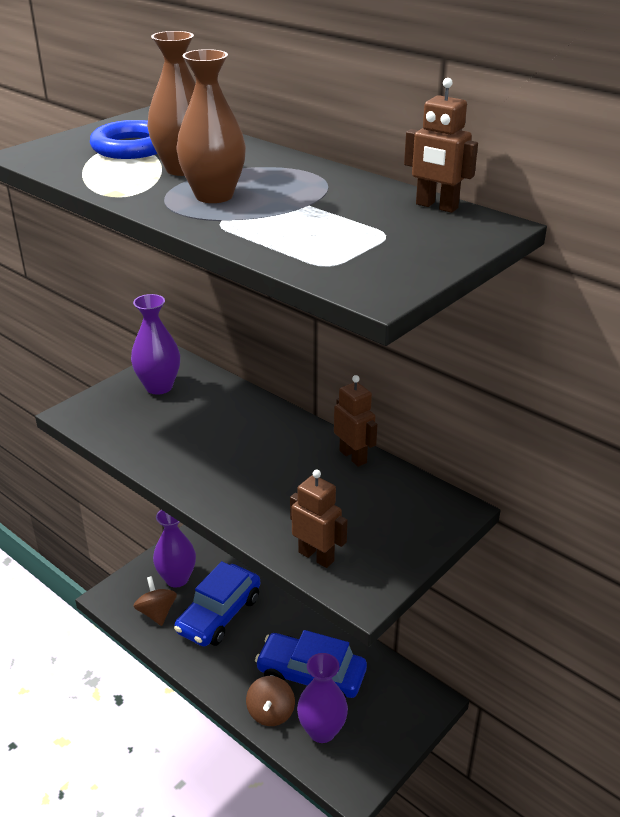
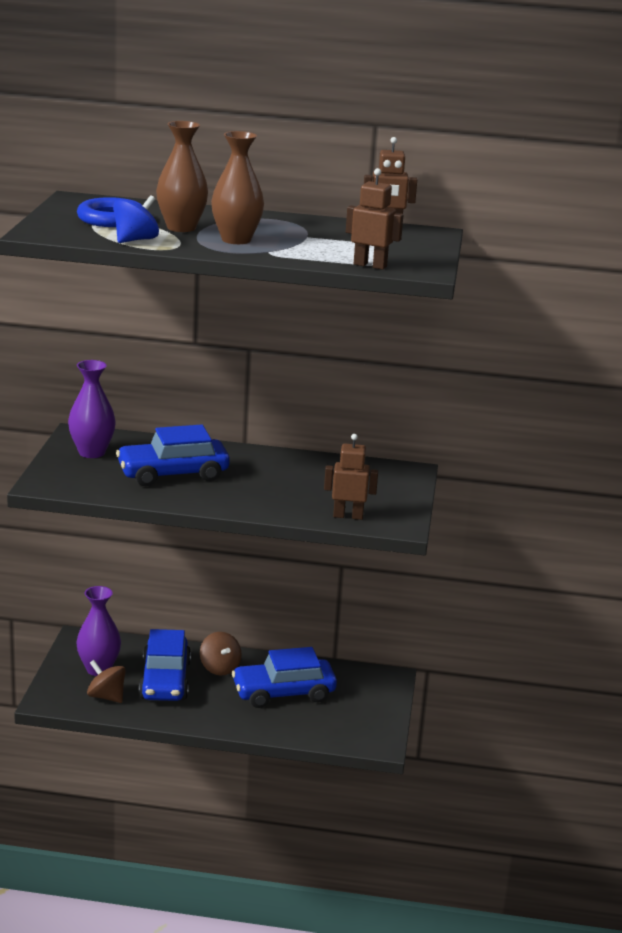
camera: 35 degrees left, 10 degrees down
(103, 178) = (135, 240): none -> blue spinning top
(201, 436) = (173, 474): none -> blue car
(271, 713) = (274, 725): brown spinning top -> brown spinning top (219, 668)
(322, 731) = (325, 721): purple vase -> none
(353, 456) = (306, 459): brown robot -> brown robot (370, 265)

